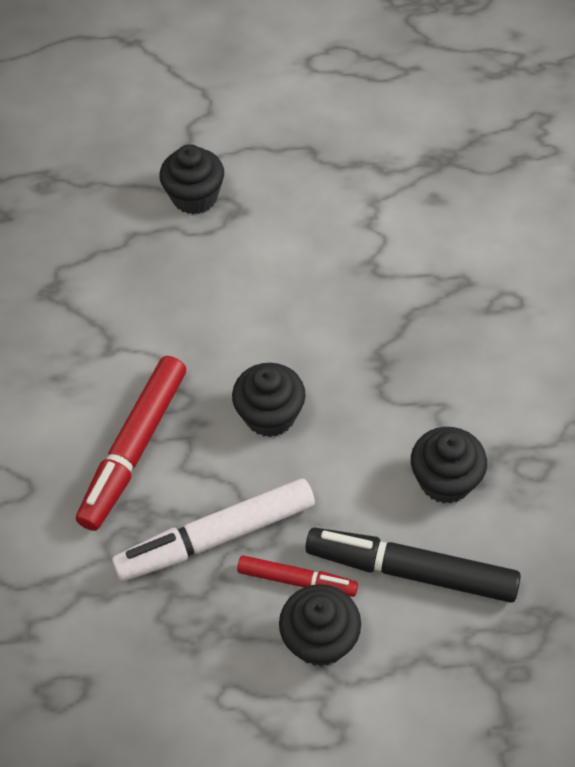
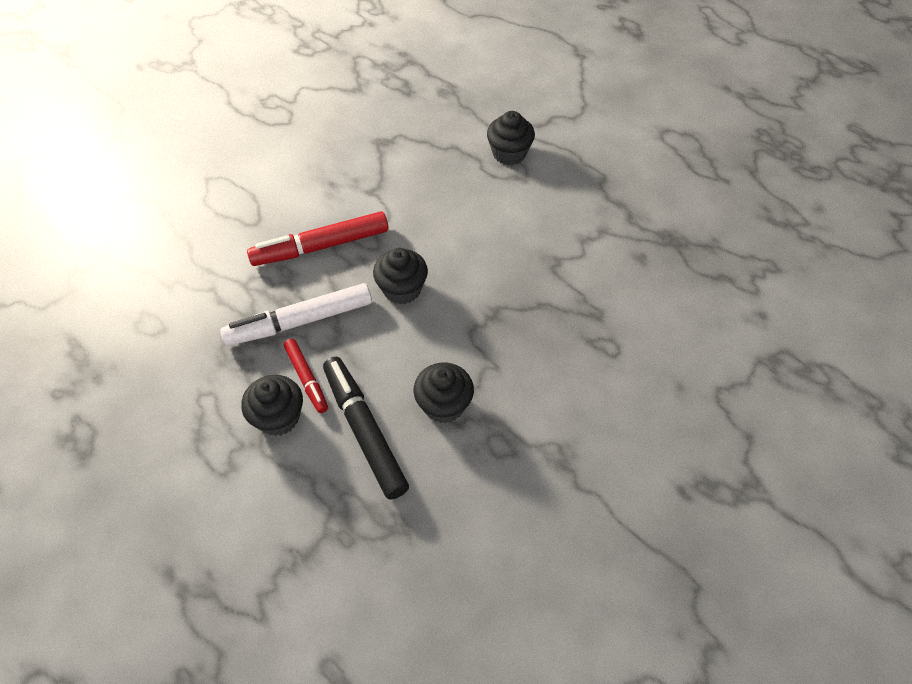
camera: 45 degrees right, 0 degrees up
(216, 537) = (300, 321): white marker -> white marker turned 45 degrees counterclockwise

